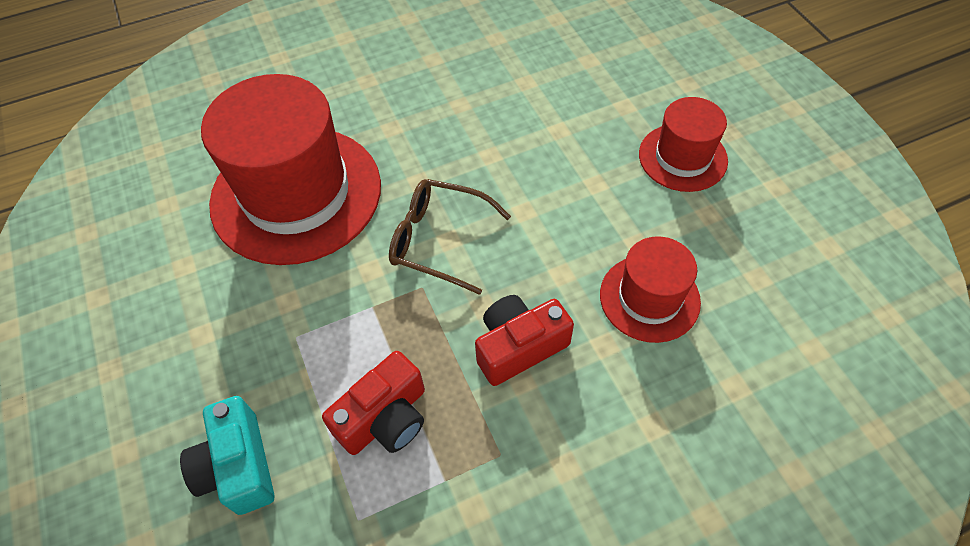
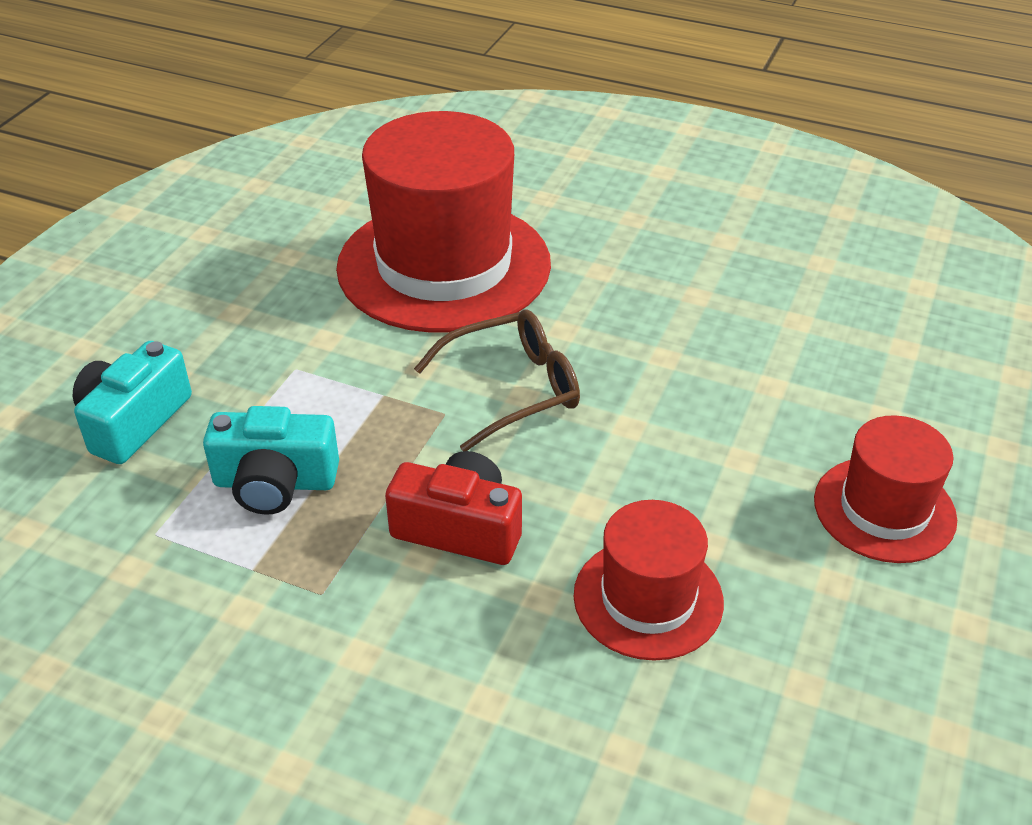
camera: 45 degrees right, 15 degrees down
(385, 418) = (275, 483): red camera -> turquoise camera
(439, 240) = (512, 389): brown glasses -> brown glasses turned 90 degrees clockwise

